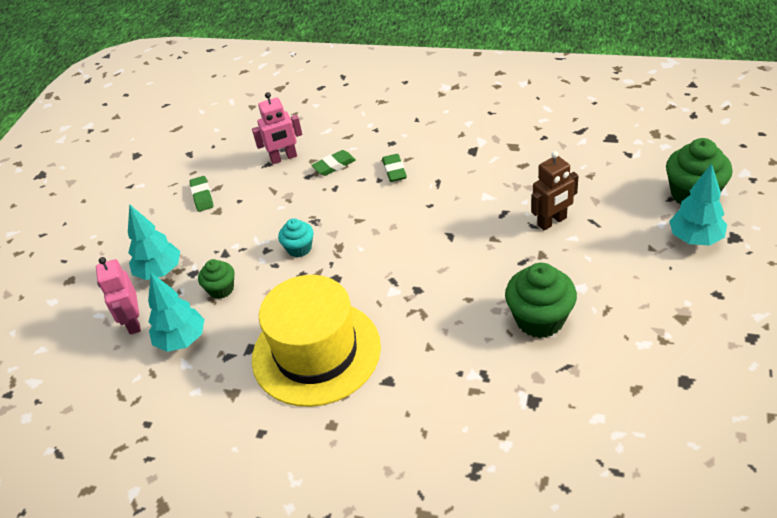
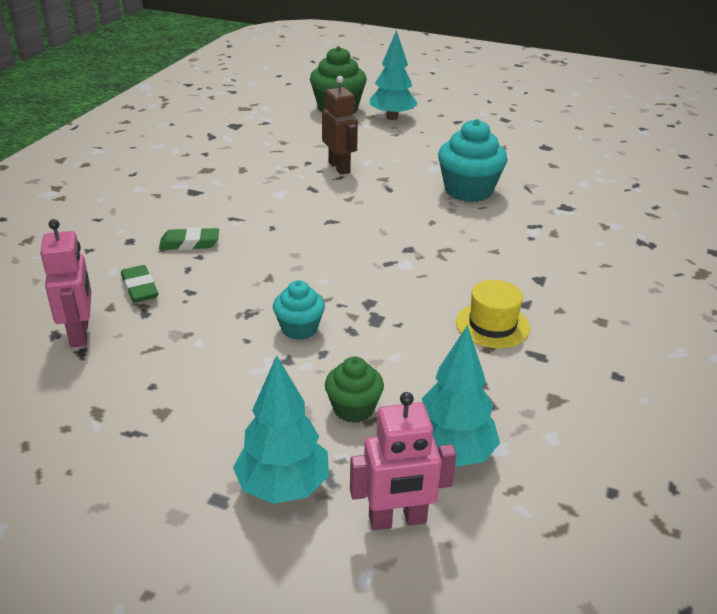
camera: 90 degrees left, 10 degrees down
(202, 196) = (108, 431): green eraser -> none
(316, 352) = (492, 325): yellow hat -> yellow hat, size x0.44
(539, 319) = (468, 191): green cupcake -> turquoise cupcake

